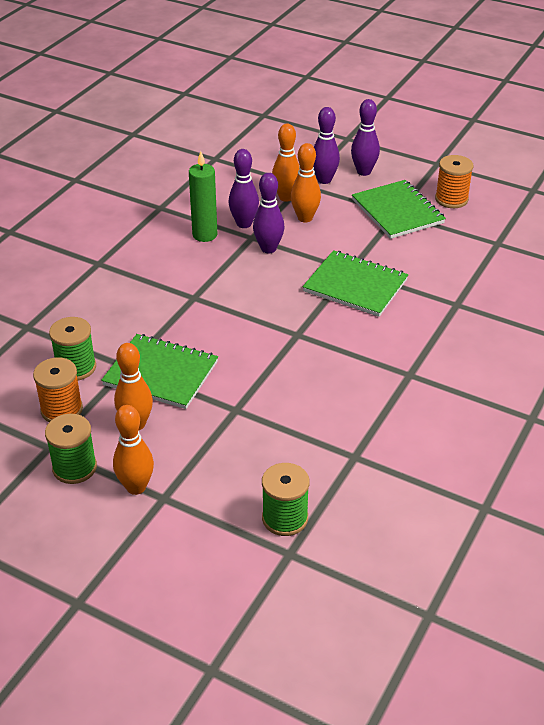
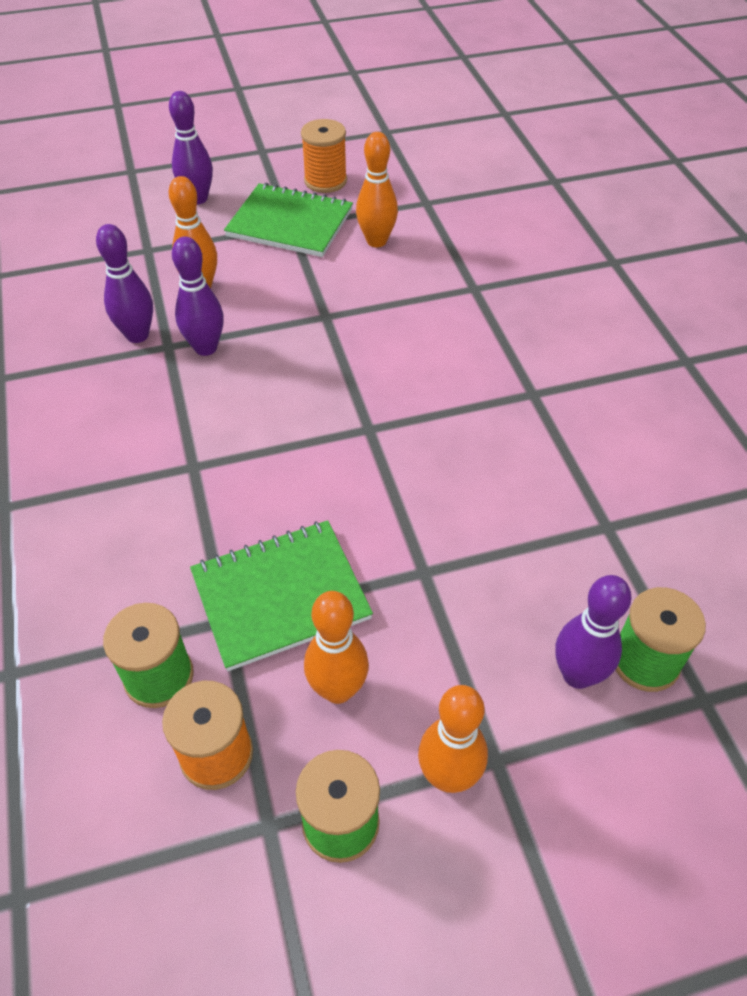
camera: 45 degrees left, 10 degrees up
(205, 235) = (105, 378): green candle -> none
(286, 197) = (147, 275): orange bowling pin -> orange bowling pin (376, 241)
(324, 180) = (165, 231): purple bowling pin -> purple bowling pin (577, 675)
(355, 285) = (355, 331): green notebook -> none

